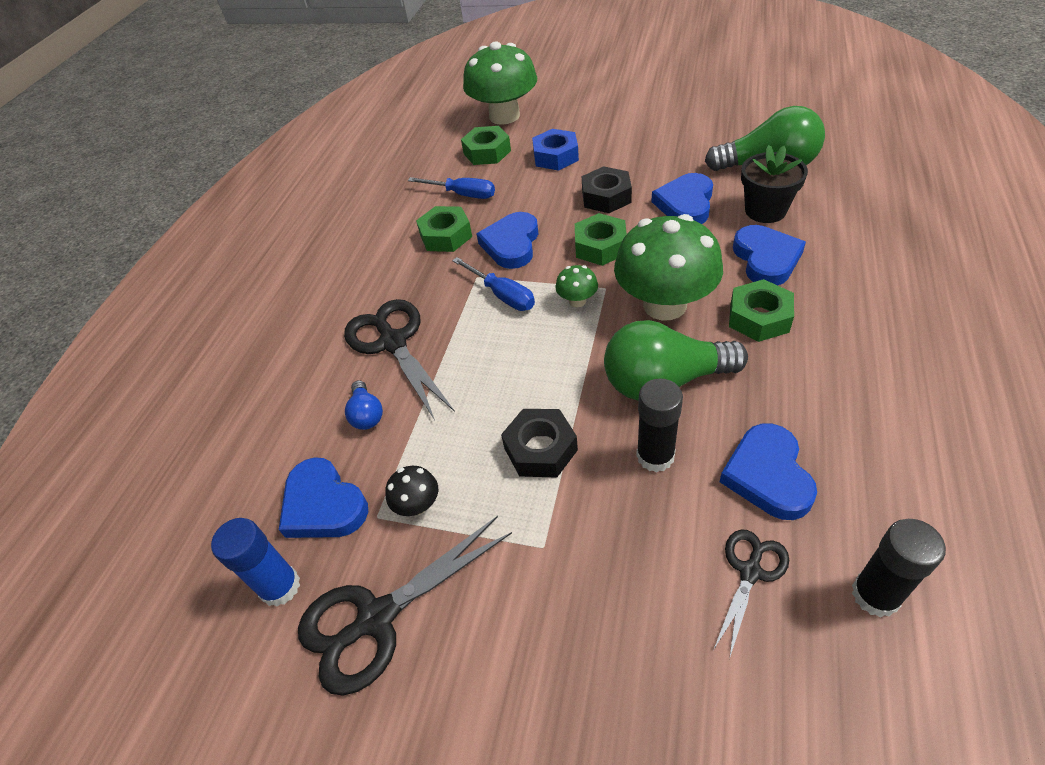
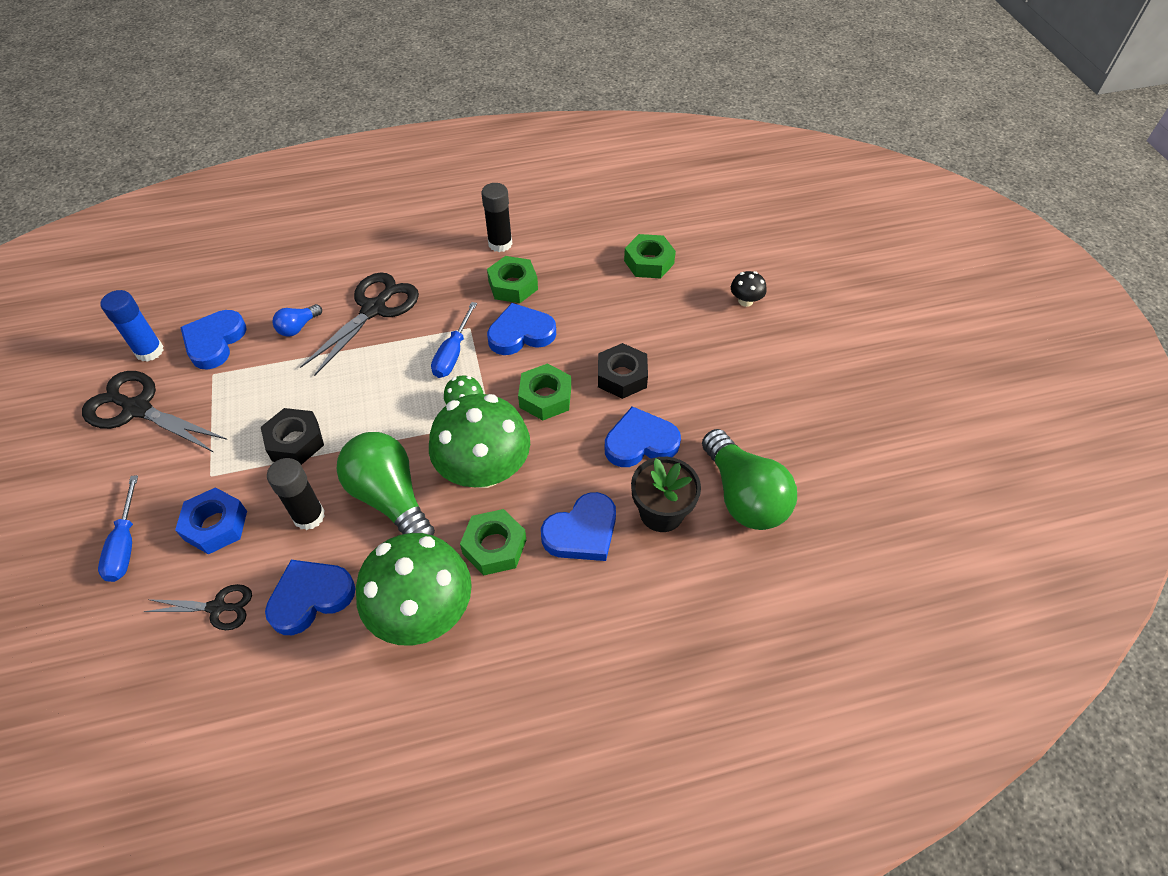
camera: 55 degrees right, 5 degrees up
(417, 505) = (227, 391): black mushroom -> black mushroom (745, 301)
(462, 194) = (575, 272): blue screwdriver -> blue screwdriver (125, 544)
(504, 116) = (717, 250): green mushroom -> green mushroom (423, 612)
(555, 156) = (668, 315): blue nut -> blue nut (216, 525)
(875, 595) = (215, 695): black glue stick -> black glue stick (500, 243)

